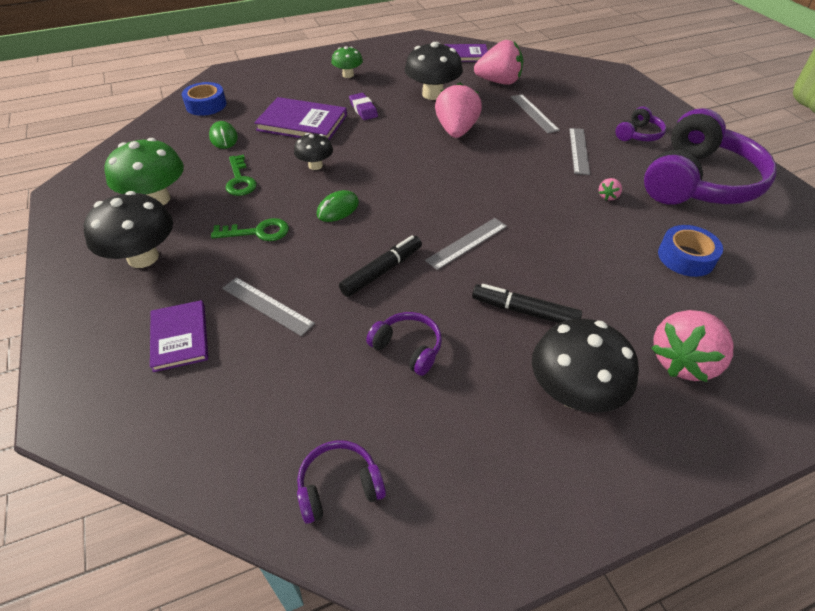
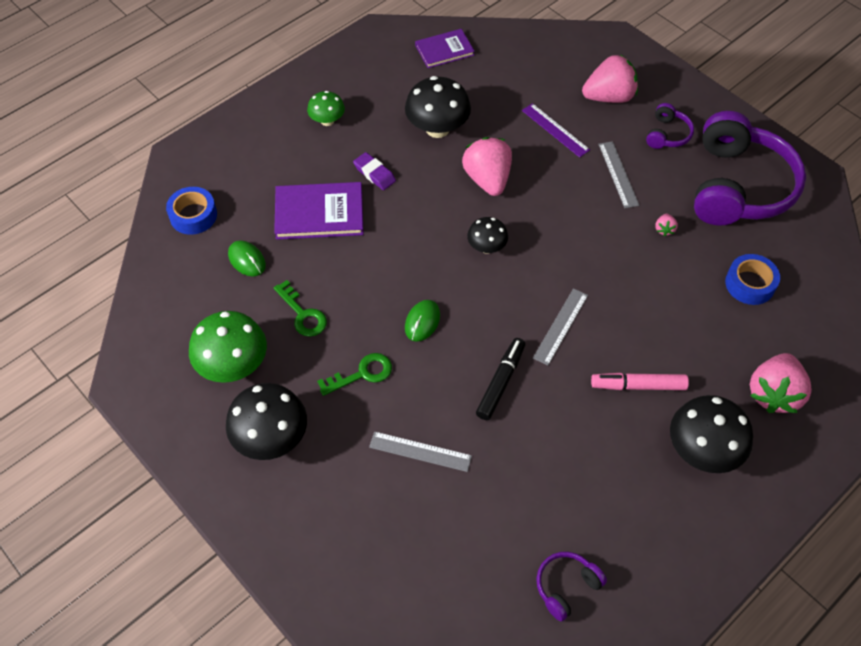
camera: 20 degrees left, 10 degrees up
(180, 337) = (364, 508): purple book -> none
(315, 165) = (368, 271): black mushroom -> black mushroom (486, 247)
(408, 348) = (560, 453): purple headphones -> none
(499, 82) = (499, 89): pink strawberry -> pink strawberry (609, 97)
(524, 311) = (638, 386): black marker -> pink marker
(534, 113) = (555, 130): grey ruler -> purple ruler

